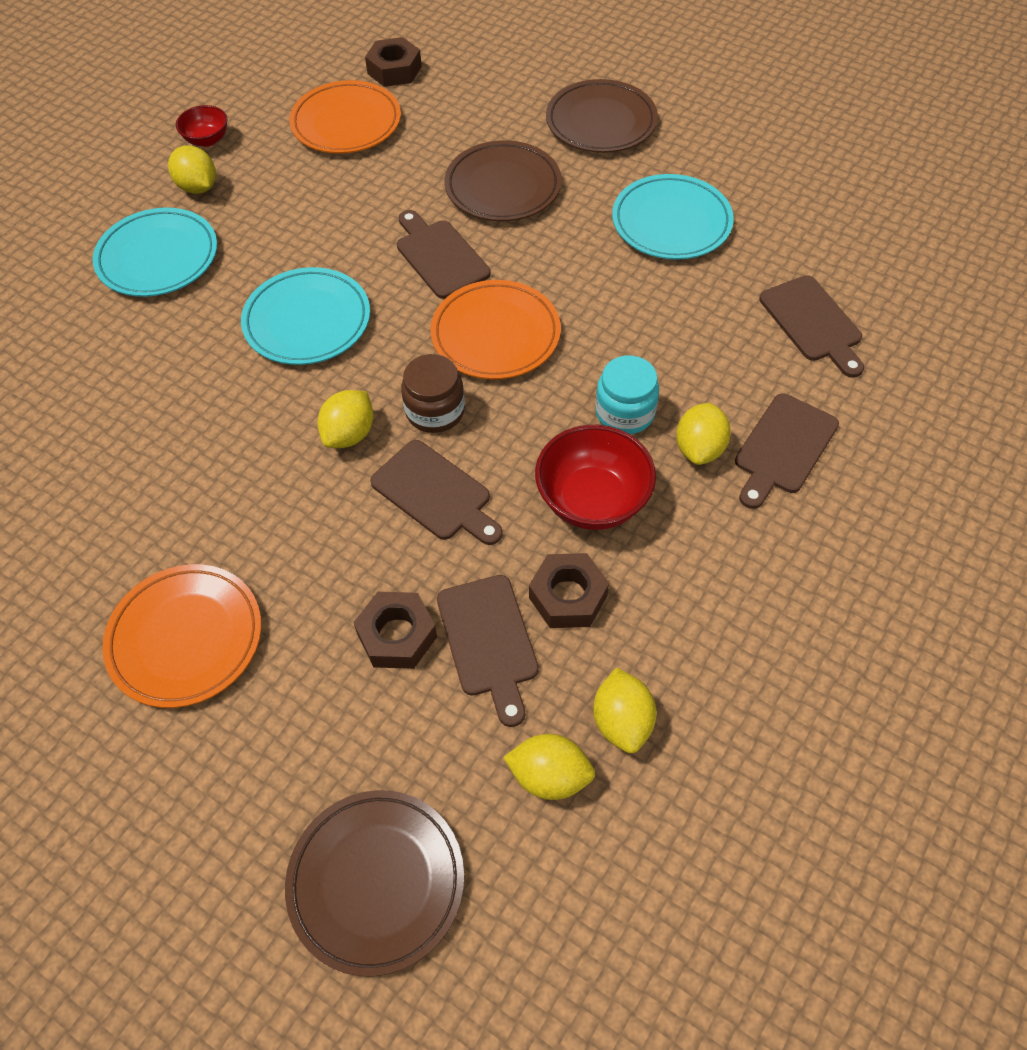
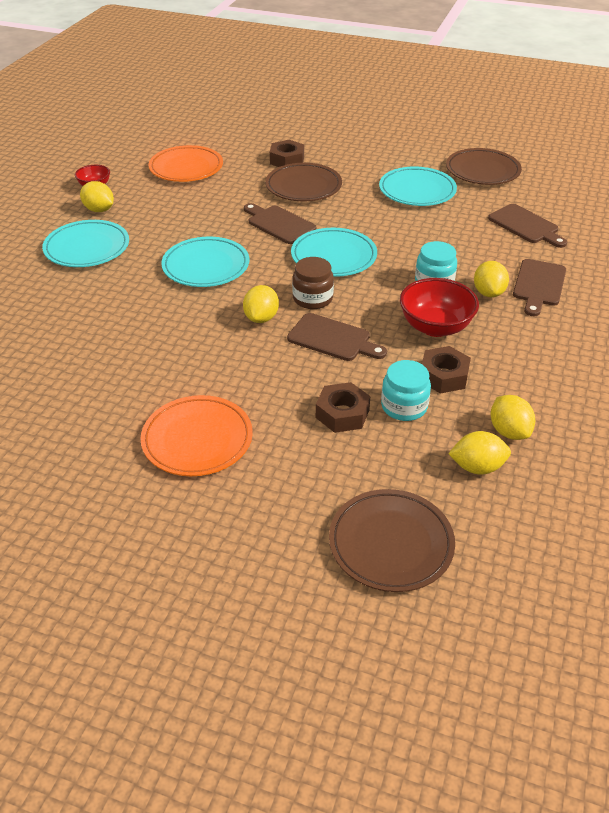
camera: 15 degrees left, 15 degrees down
(394, 70) = (206, 140): brown nut -> brown nut (287, 160)
(488, 641) = (404, 406): brown cutting board -> turquoise jar
(495, 334) = (333, 256): orange plate -> turquoise plate
(601, 122) = (350, 150): brown plate -> brown plate (482, 171)

